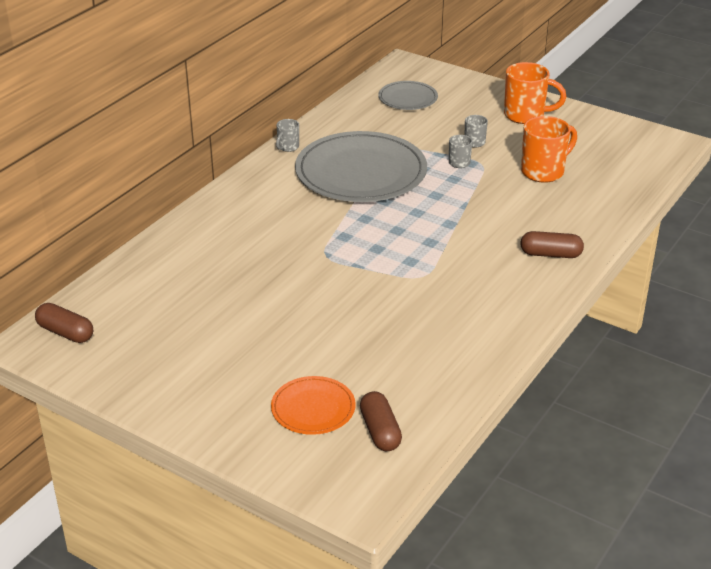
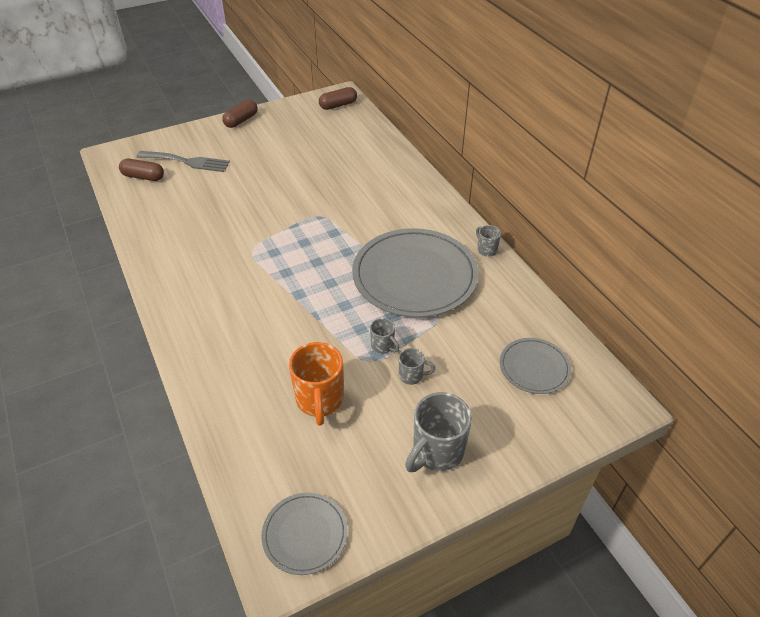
camera: 120 degrees right, 10 degrees up
(313, 408) = (187, 162): orange plate -> grey fork
(526, 115) = (436, 452): orange mug -> grey mug
(550, 254) = (204, 332): brown capsule -> brown capsule (241, 120)
(642, 141) = (305, 534): none -> grey plate

